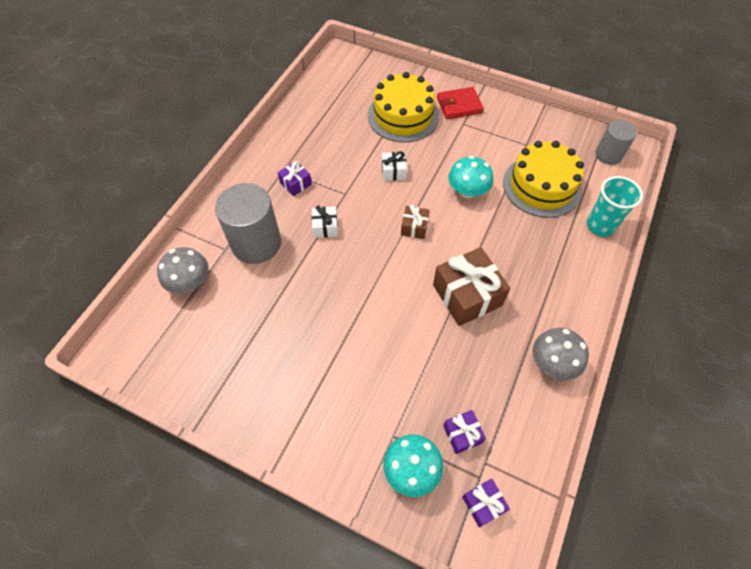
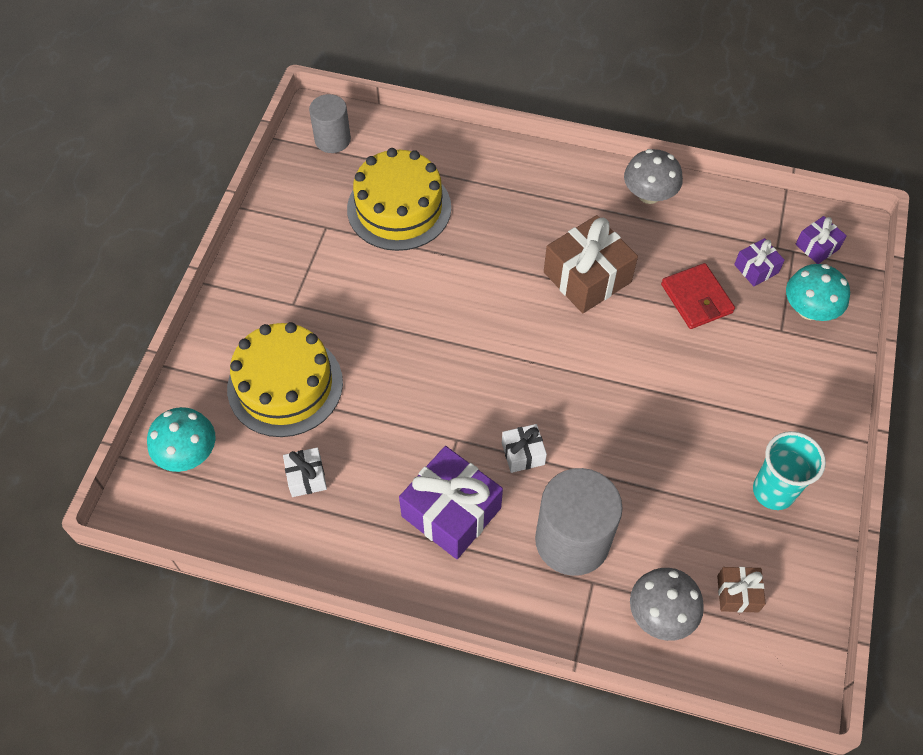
camera: 100 degrees left, 0 degrees up
(295, 184) = (451, 512): purple gift -> purple gift, size x1.98
(393, 171) = (403, 382): white gift -> white gift (306, 477)
(414, 227) = (498, 344): brown gift -> brown gift (737, 593)
(459, 105) = (254, 312): red wallet -> red wallet (696, 298)
(467, 191) = (423, 288): turquoise mushroom -> turquoise mushroom (188, 453)
(600, 226) = (452, 151): turquoise cup -> turquoise cup (773, 491)

